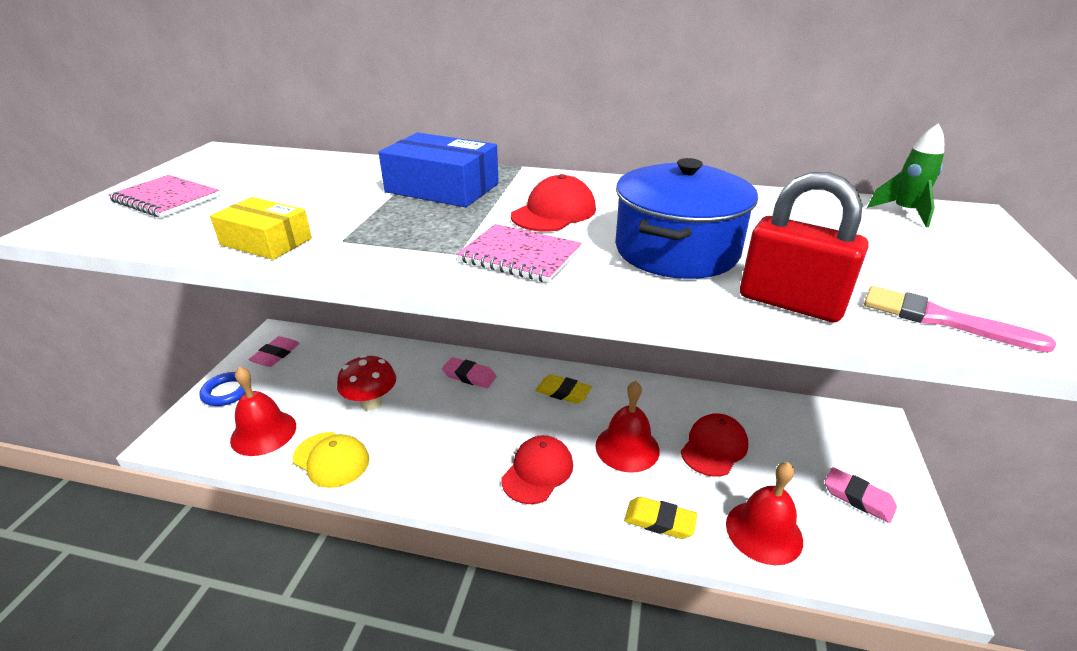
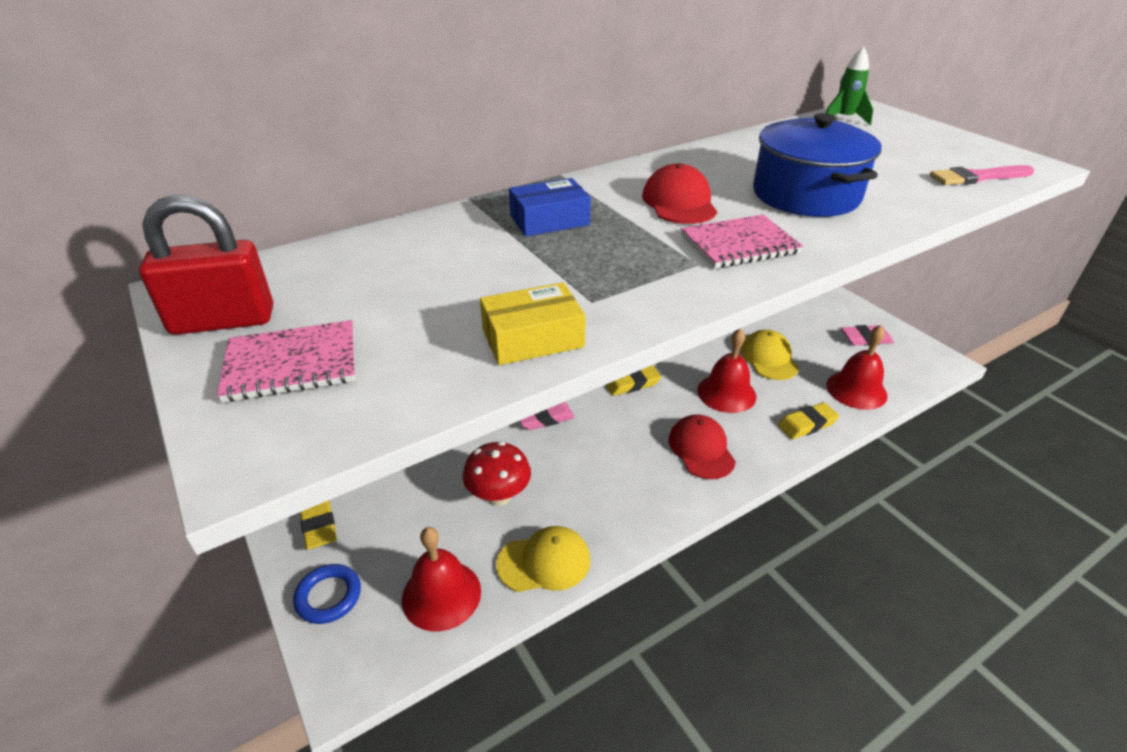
camera: 45 degrees left, 5 degrees up
(276, 355) = (319, 526): pink eraser -> yellow eraser
(442, 188) = (549, 220): blue box -> blue box, size x0.65
(714, 447) = (769, 358): red cap -> yellow cap
(790, 303) = (917, 200): red padlock -> red padlock (223, 321)

